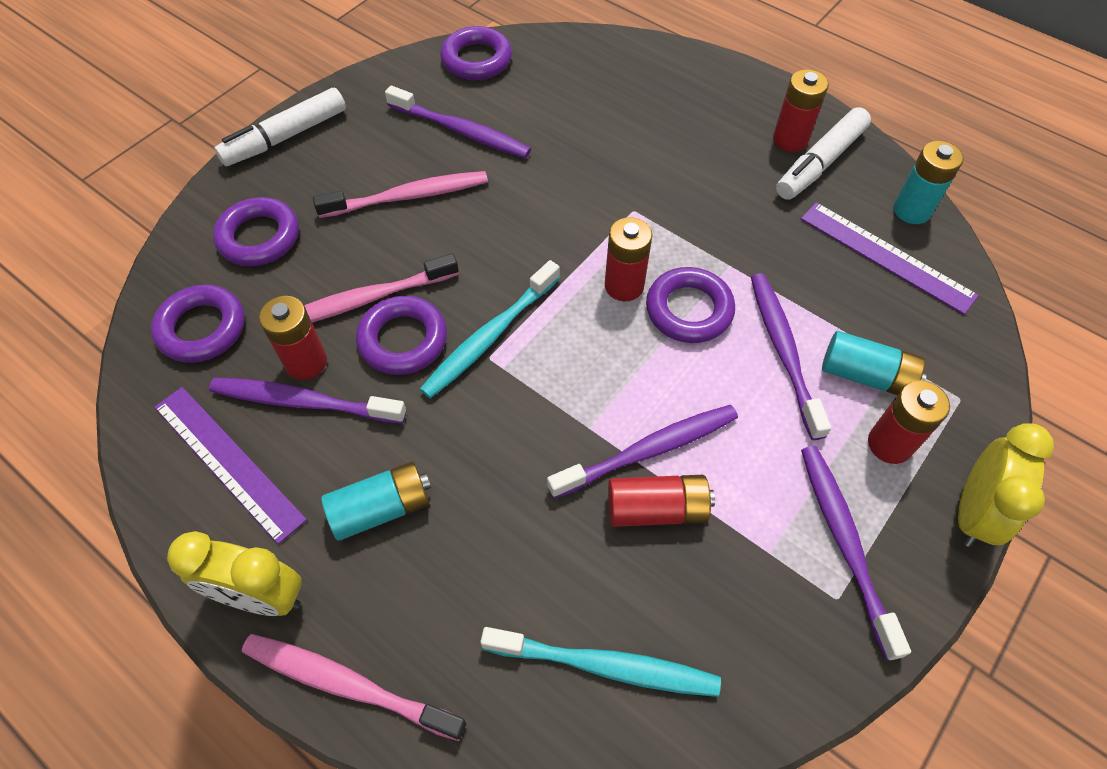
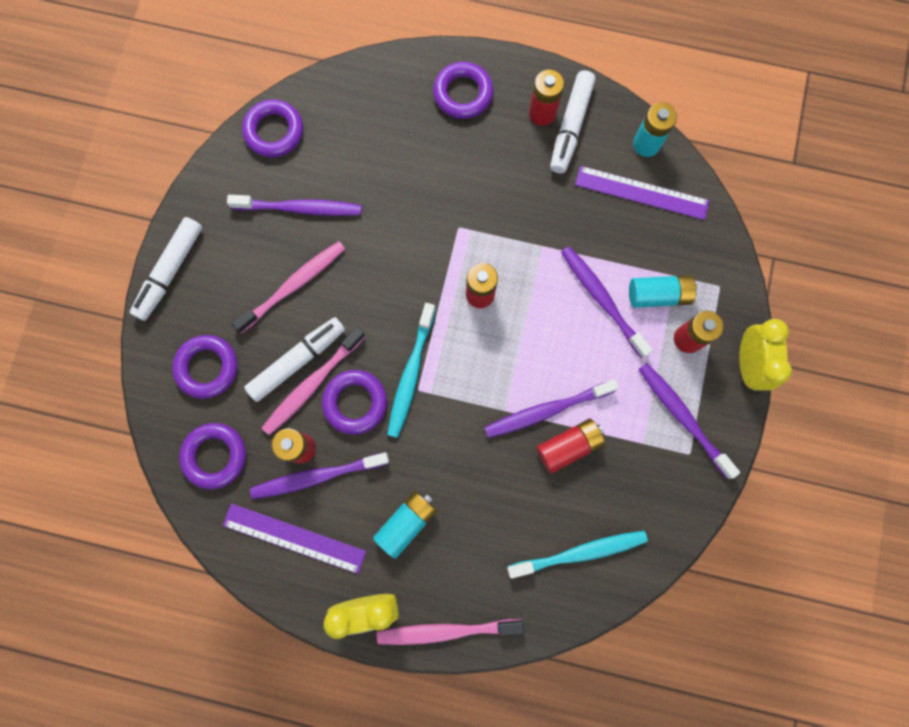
camera: 25 degrees left, 20 degrees up
(364, 270) = (297, 361): none -> white marker
(647, 451) = (547, 410): purple toothbrush -> purple toothbrush turned 150 degrees counterclockwise
(689, 310) = (530, 295): purple ring -> purple ring (463, 94)

